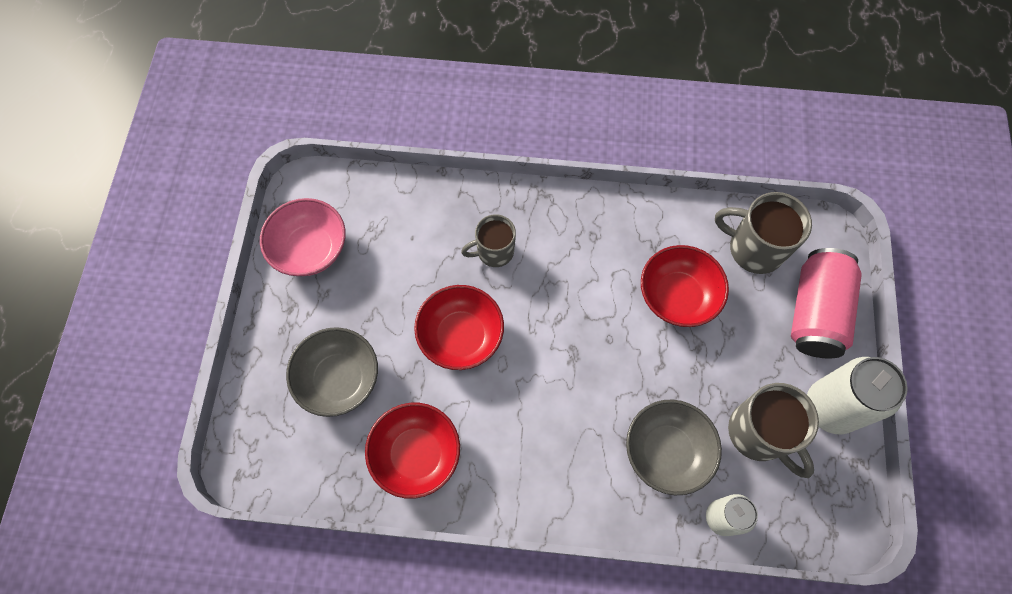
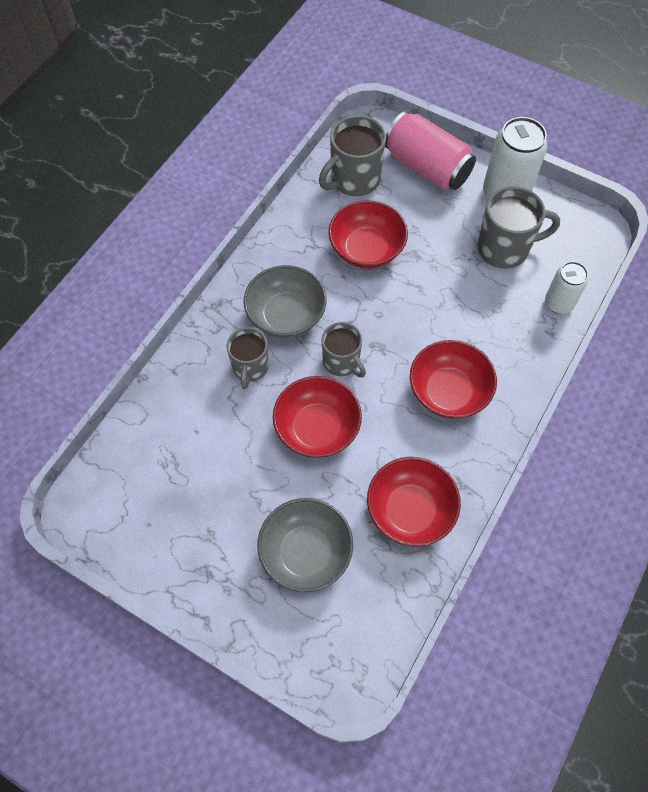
camera: 65 degrees left, 5 degrees down
(310, 249) = (154, 530): pink bowl -> none
(539, 328) = (342, 362): none -> grey mug
(557, 441) = (448, 392): none -> red bowl
(666, 451) = (491, 316): grey bowl -> grey bowl (286, 315)

